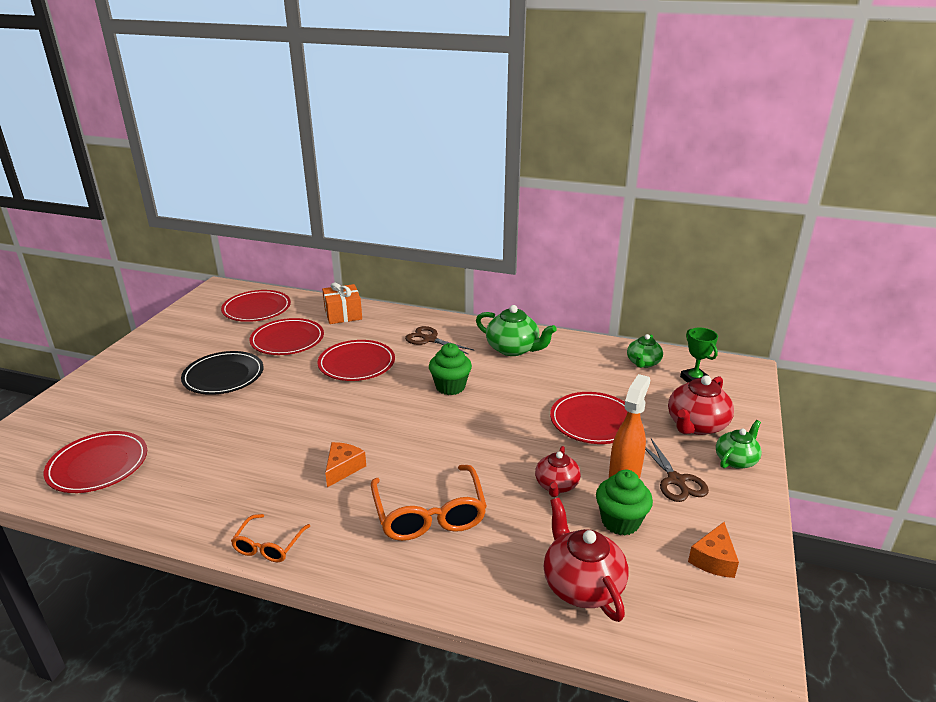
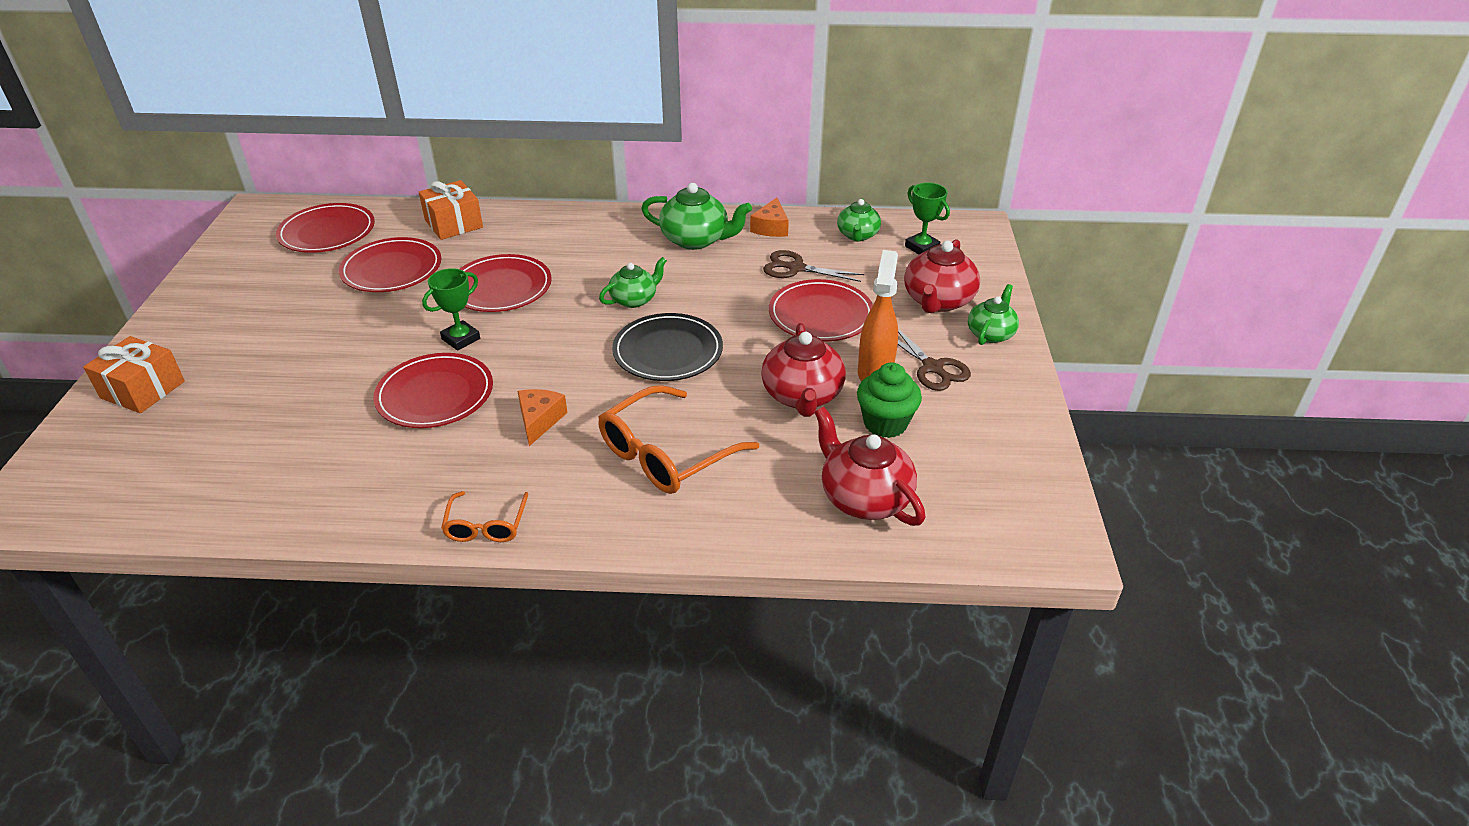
camera: 15 degrees left, 10 degrees up
(88, 398) = (142, 390): none -> orange gift
(98, 465) = (208, 473): red plate -> red plate (435, 395)
(223, 376) = (325, 331): black plate -> black plate (668, 351)
(313, 397) = (461, 339): none -> green trophy
(429, 514) = (666, 454): orange glasses -> orange glasses turned 75 degrees clockwise
(430, 339) = (584, 242): brown scissors -> brown scissors (796, 268)
(450, 387) = (634, 299): green cupcake -> green teapot
(556, 485) = (802, 396): red teapot -> red teapot, size x1.56
(713, 559) = (994, 445): orange cheese -> orange cheese (771, 227)

